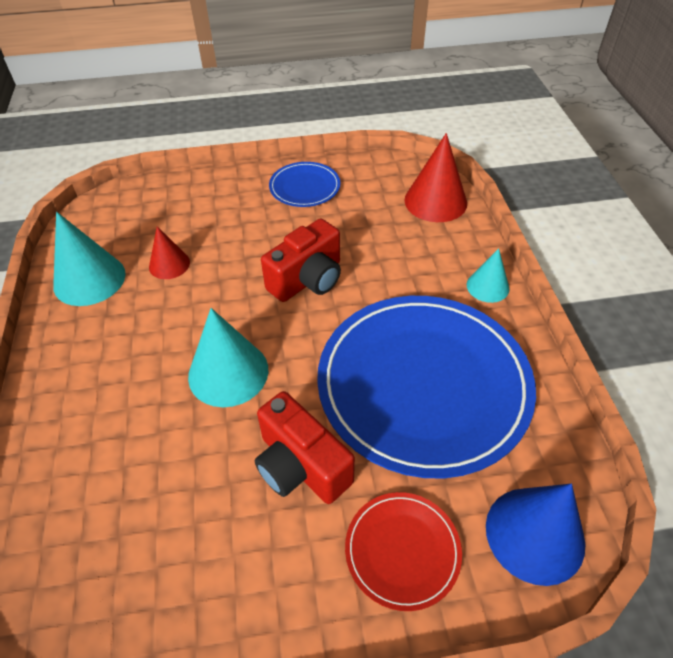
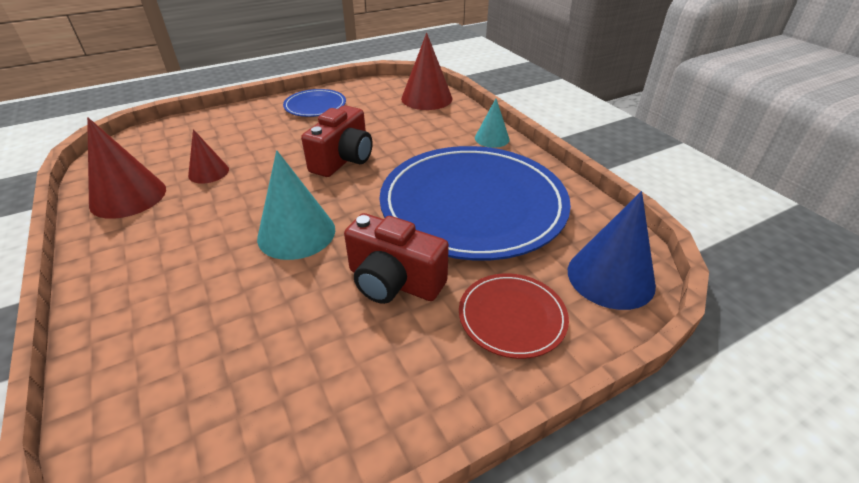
camera: 20 degrees left, 10 degrees down
(89, 279) = (128, 197): turquoise cone -> red cone

